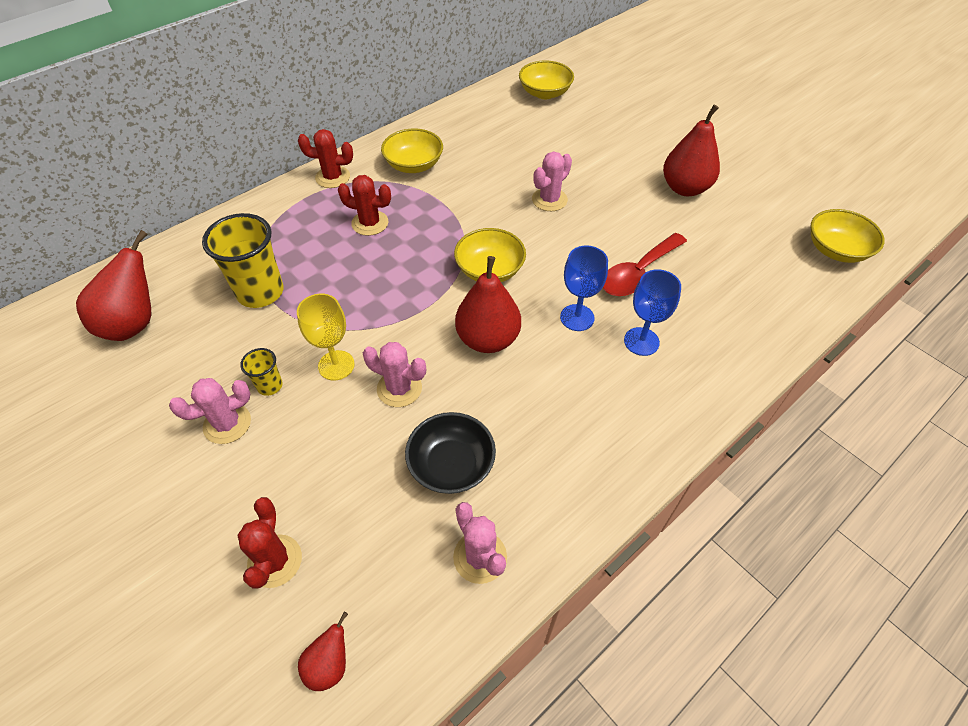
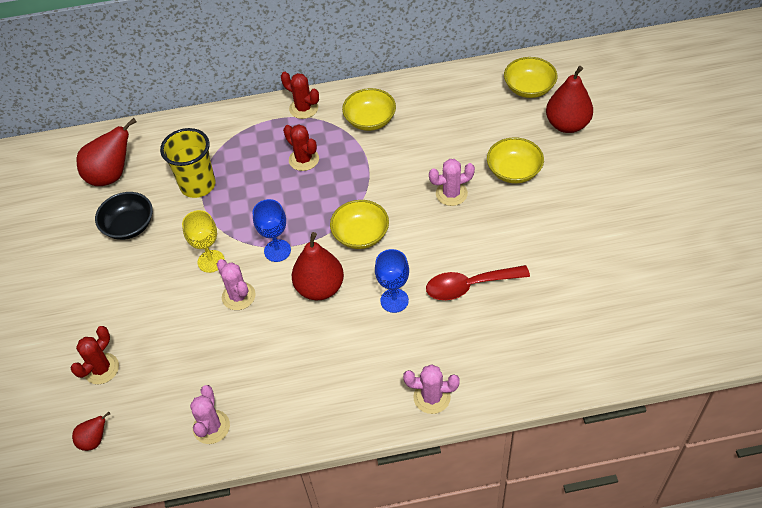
camera: 35 degrees right, 0 degrees up
(227, 424) = (125, 271): pink cactus -> pink cactus (432, 397)
(270, 386) = (163, 257): yellow cup -> none
(451, 465) = (235, 363): black bowl -> black bowl (129, 226)
(641, 341) = (426, 340): blue goblet -> blue goblet (277, 250)
(685, 188) = (573, 229): red pear -> red pear (567, 124)
(836, 250) = (654, 339): yellow bowl -> yellow bowl (514, 171)

